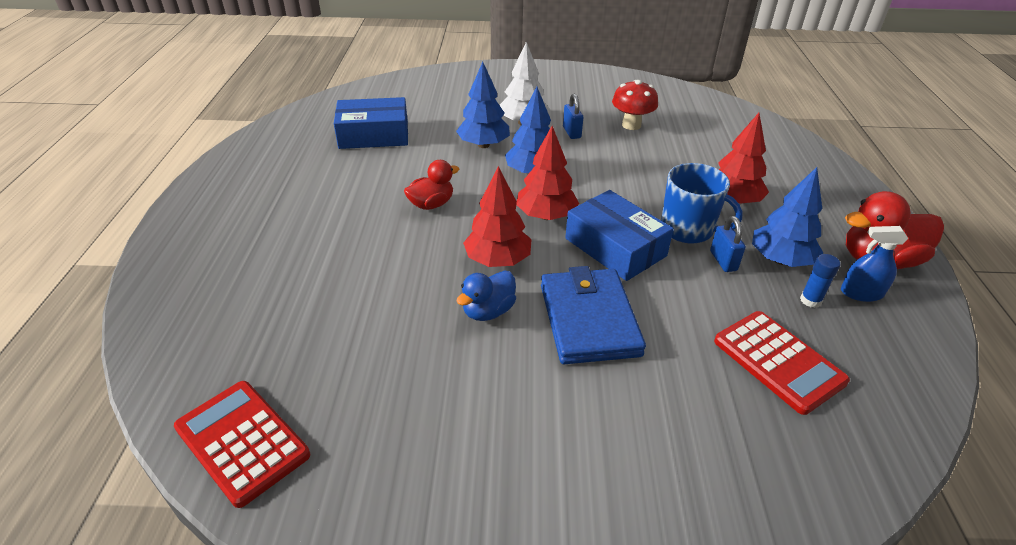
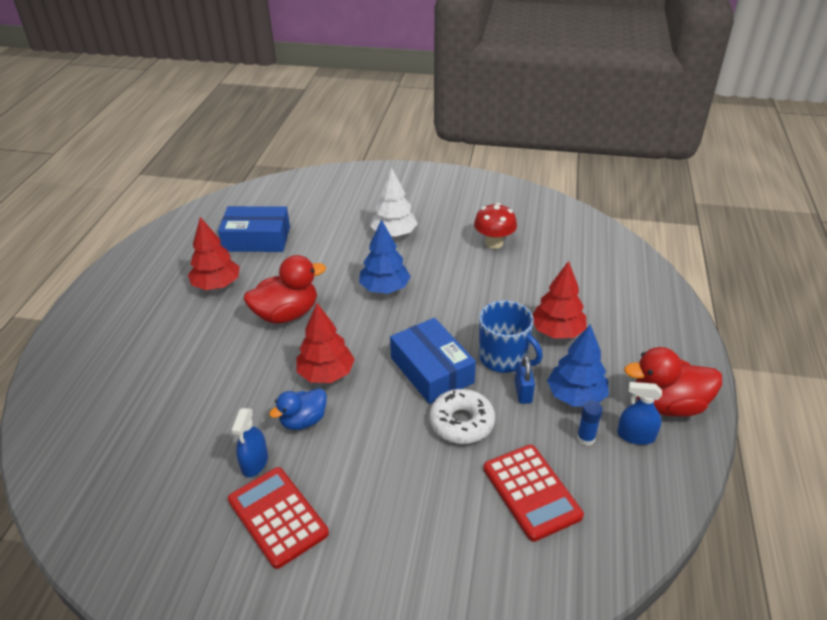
camera: 10 degrees right, 0 degrees up
(242, 441) = (87, 511): red calculator -> red calculator (278, 516)
(431, 204) = (286, 314): red duck -> red duck, size x1.60
(444, 362) = (254, 462): none -> blue spray bottle
(483, 145) = (350, 256): blue tree -> none
(546, 216) = (382, 334): red tree -> red tree (217, 285)
(571, 132) = (435, 248): blue padlock -> none
(589, 319) = (384, 437): blue wallet -> none
(670, 297) = (461, 423): none -> white donut

